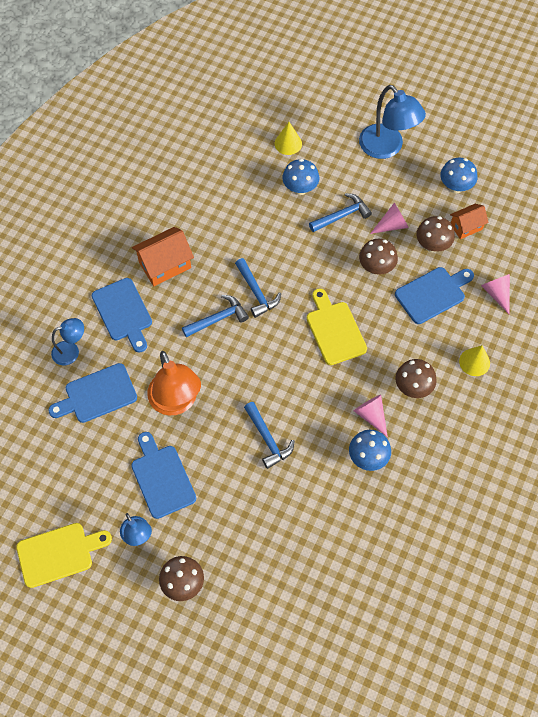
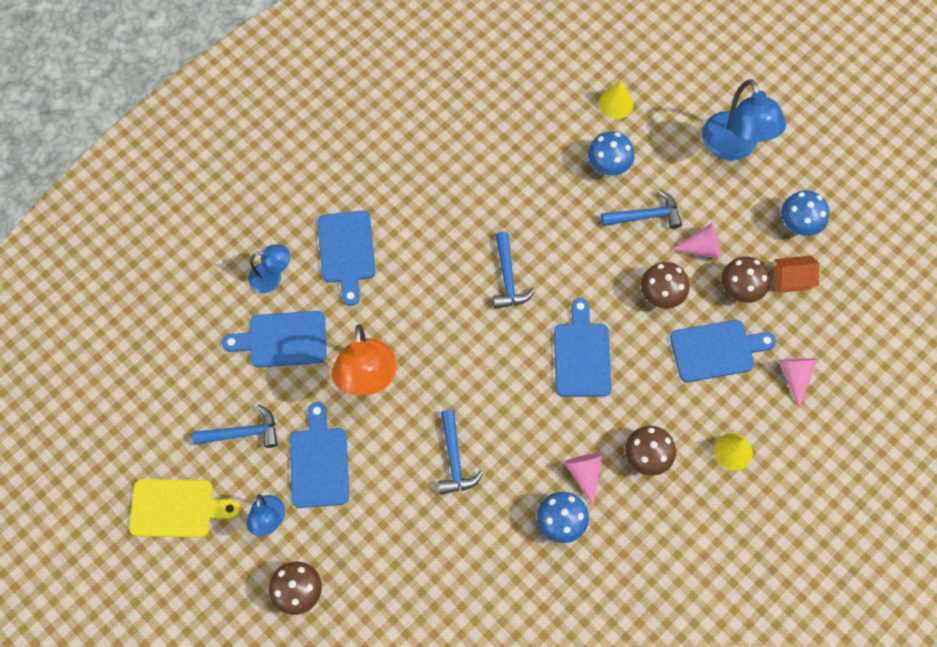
camera: 20 degrees right, 5 degrees up
(165, 265) = (414, 209): orange house -> none
(218, 319) = (451, 295): blue hammer -> blue hammer (242, 433)
(335, 330) = (582, 355): yellow cutting board -> blue cutting board

